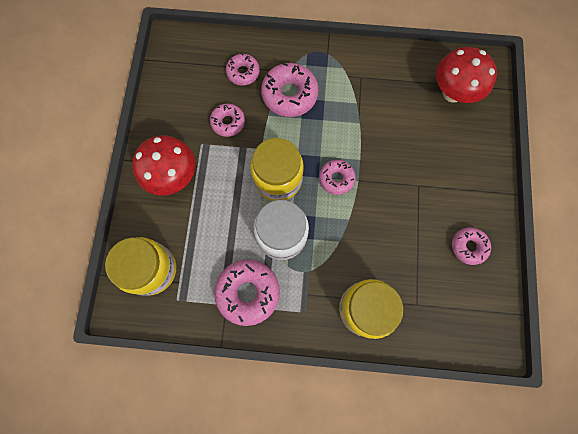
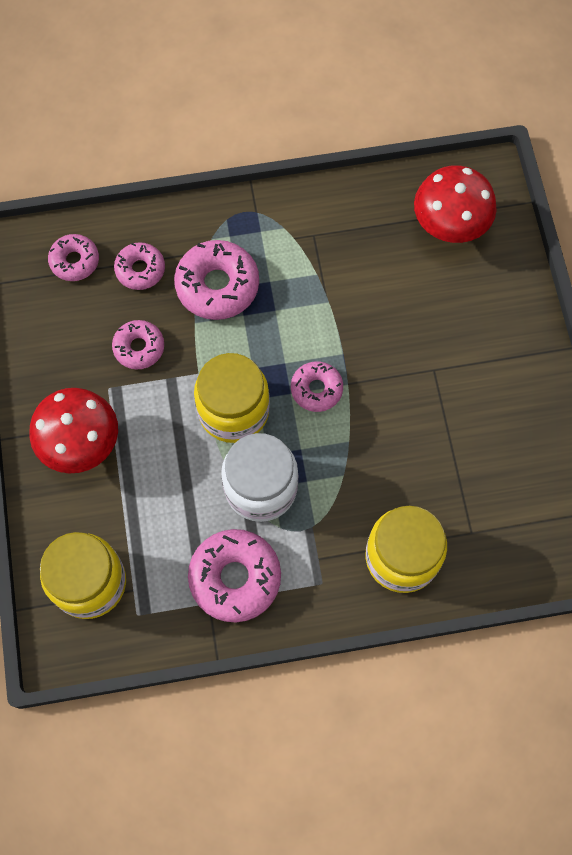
camera: 15 degrees left, 5 degrees down
(468, 246) = (522, 436): pink donut -> pink donut (75, 261)

